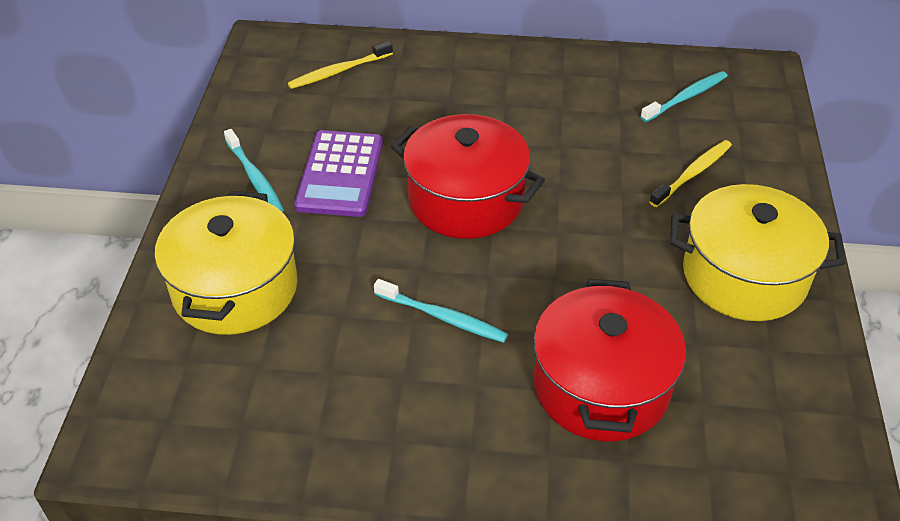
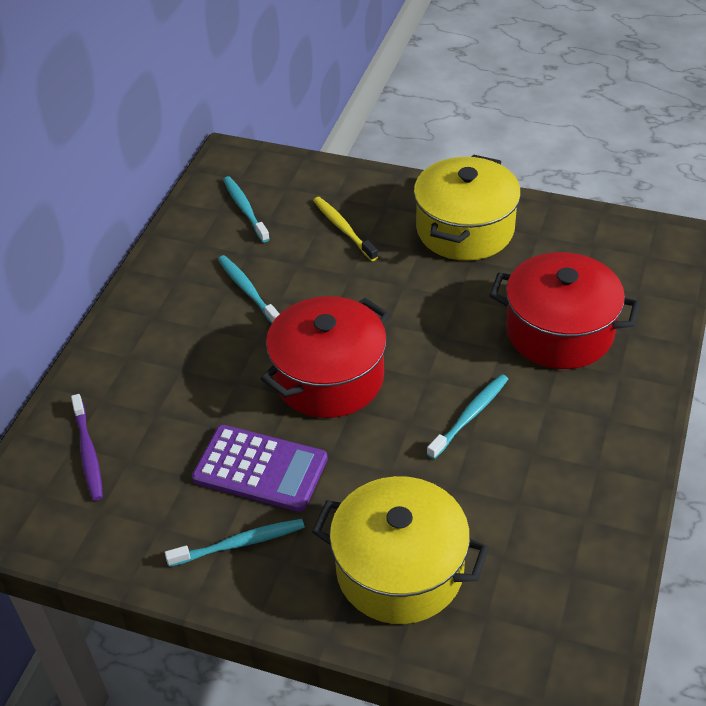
camera: 75 degrees left, 0 degrees up
(338, 71) = (88, 453): yellow toothbrush -> purple toothbrush
(567, 122) = (247, 290): none -> turquoise toothbrush

